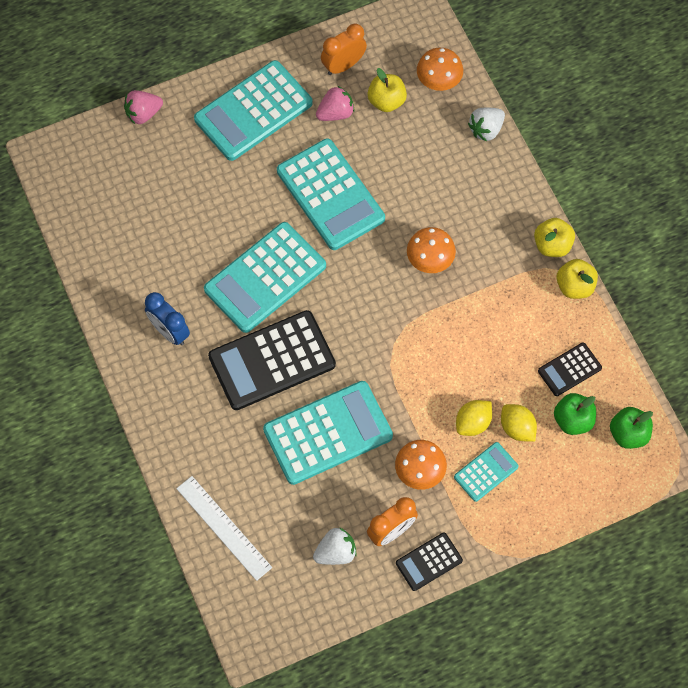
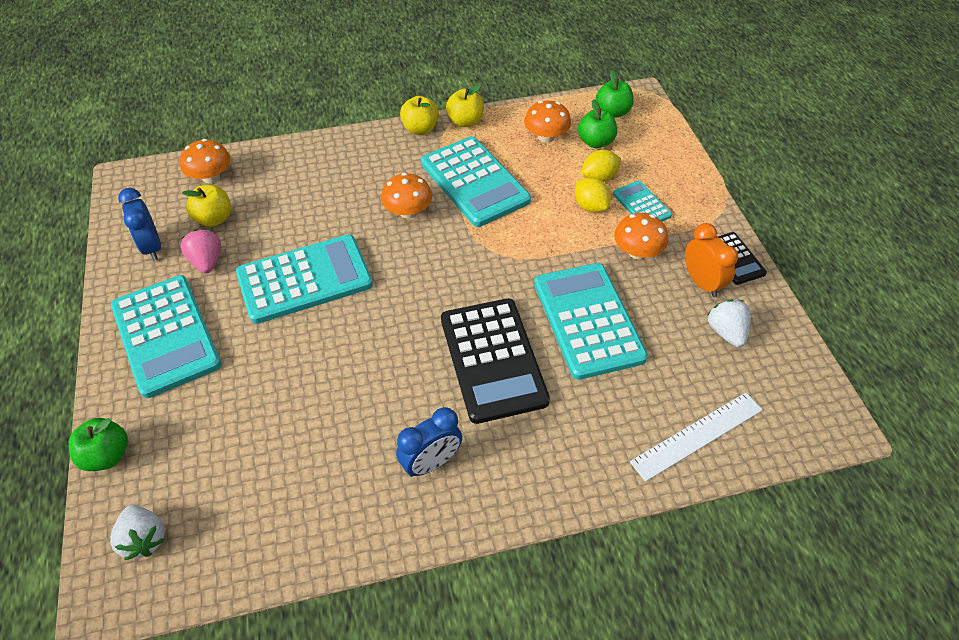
camera: 80 degrees left, 15 degrees down
(143, 114) = (107, 455): pink strawberry -> green apple
(265, 277) = (386, 352): turquoise calculator -> turquoise calculator (474, 182)
(343, 65) = (152, 247): orange clock -> blue clock
(486, 129) = (282, 153): white strawberry -> white strawberry (144, 539)
(569, 369) = (546, 137): black calculator -> orange mushroom

